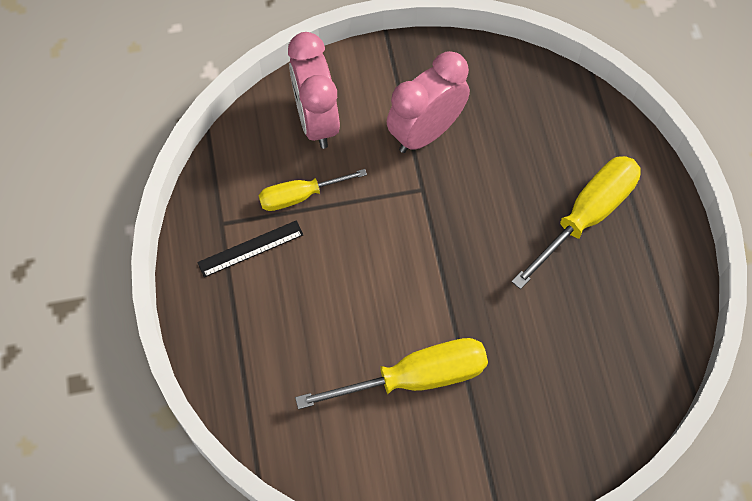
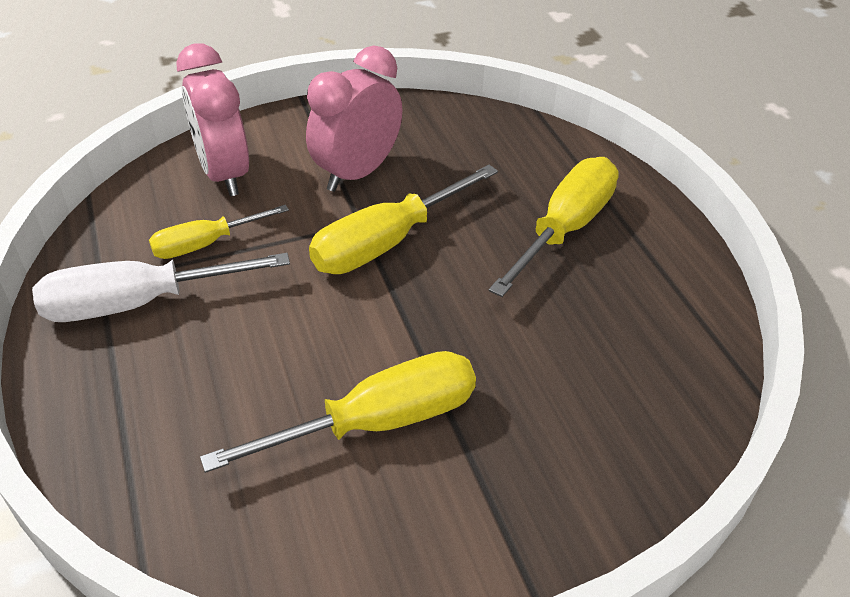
camera: 10 degrees left, 20 degrees down
(250, 248) = (139, 303): black ruler -> white screwdriver
(442, 212) = (387, 242): none -> yellow screwdriver

